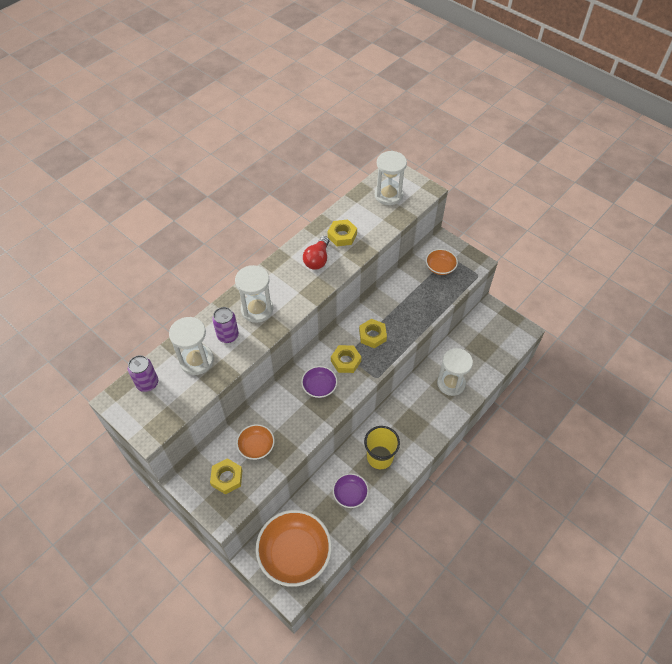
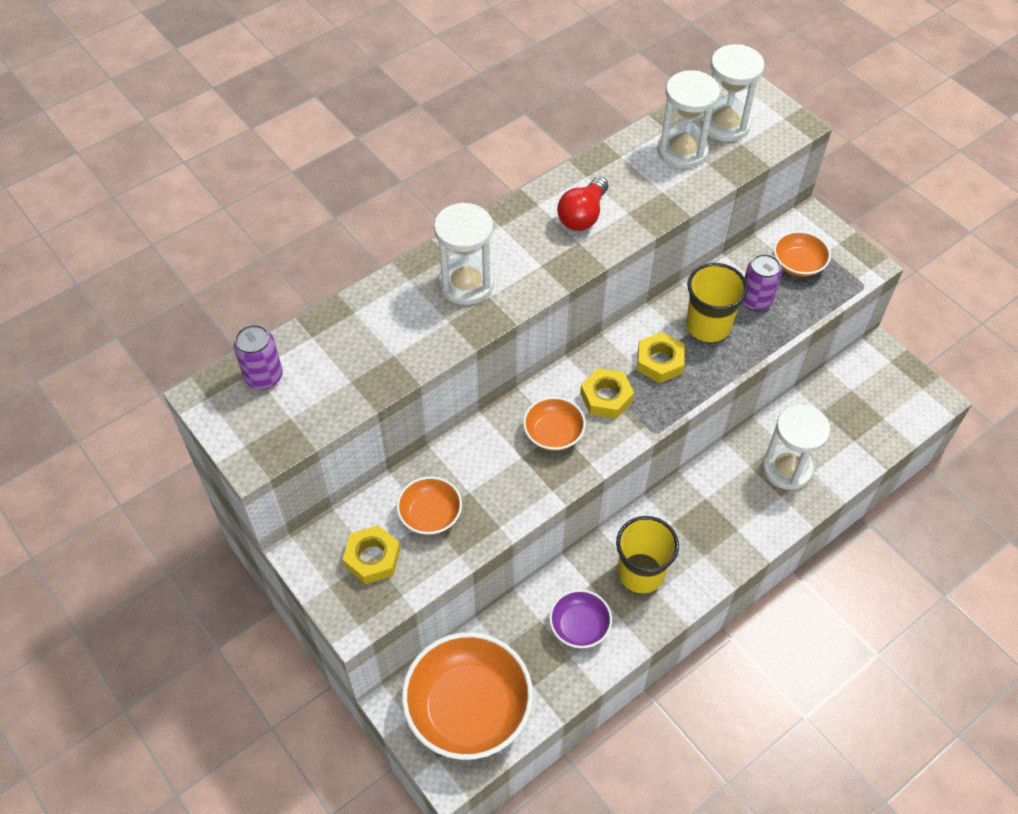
camera: 10 degrees right, 0 degrees up
(196, 360) = (351, 352): white hourglass -> white hourglass (682, 151)
(228, 335) = (410, 319): purple can -> purple can (755, 301)
(319, 387) = (553, 433): purple bowl -> orange bowl
(342, 235) = (632, 181): yellow nut -> none
(396, 310) = (708, 326): none -> yellow cup

